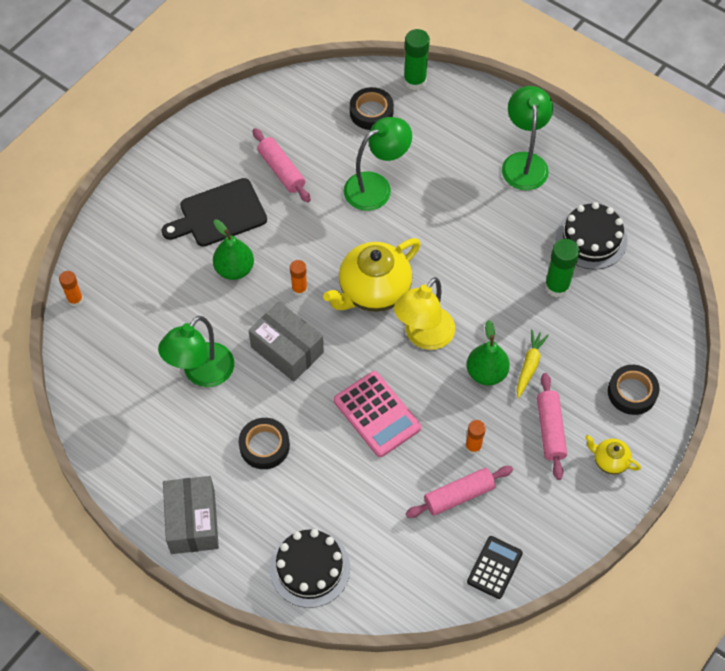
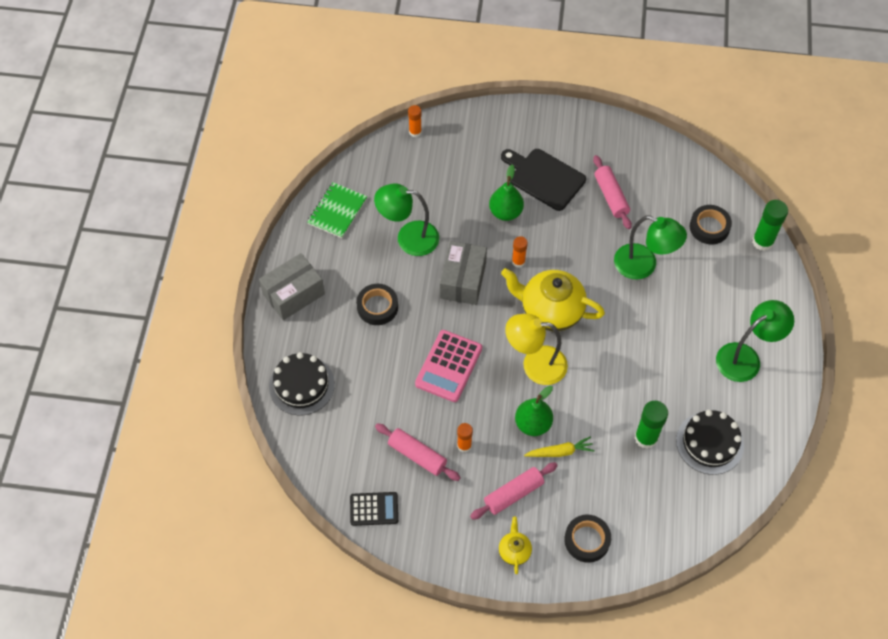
camera: 60 degrees right, 0 degrees up
(119, 426) = (337, 211): none -> green notebook
(281, 170) = (611, 196): pink rolling pin -> pink rolling pin turned 45 degrees counterclockwise

